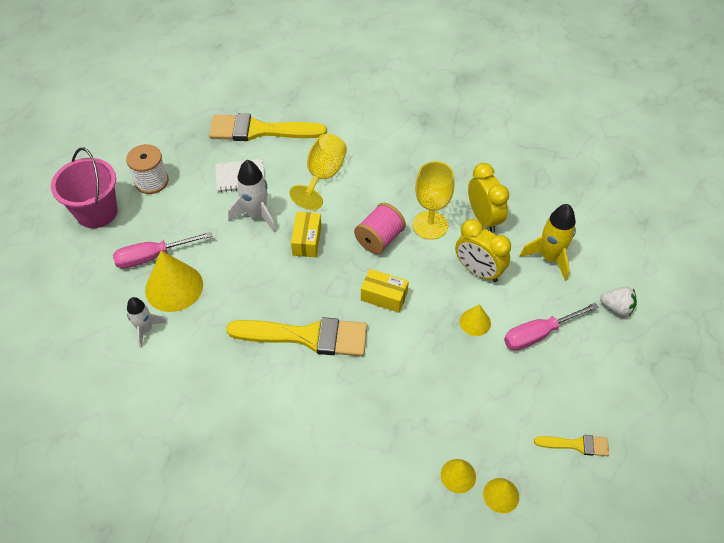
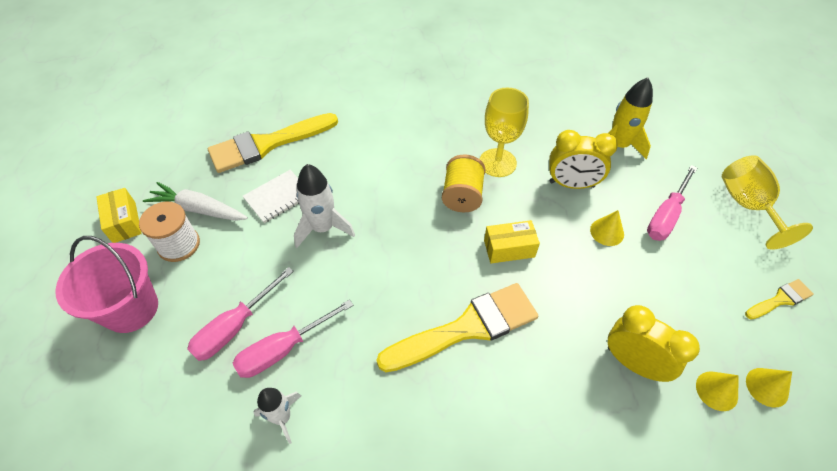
camera: 30 degrees left, 0 degrees up
(174, 287) = (283, 349): yellow cone -> pink screwdriver
(180, 161) = (198, 209): none -> white carrot
(307, 240) = (393, 230): yellow box -> yellow box (124, 222)
(323, 176) = (363, 161): yellow goblet -> yellow goblet (747, 205)
(379, 239) = (462, 196): pink spool -> yellow spool
(484, 218) = (538, 136): yellow clock -> yellow clock (633, 363)
(616, 308) = (703, 163): white strawberry -> none

